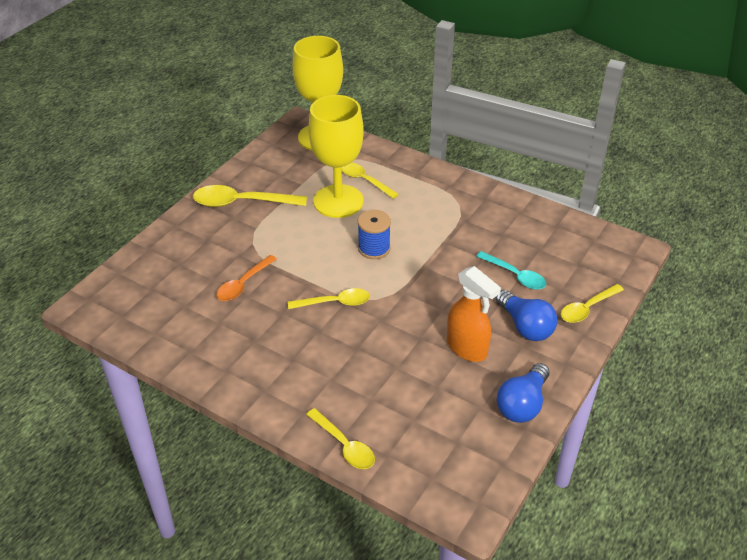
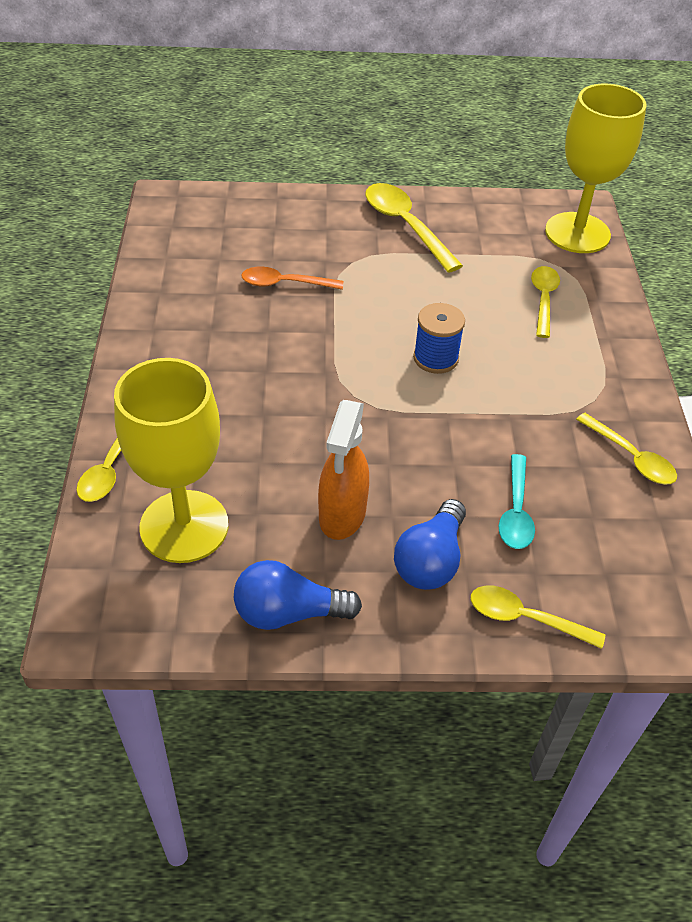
camera: 55 degrees right, 5 degrees up
(335, 303) = (318, 365): yellow spoon -> yellow spoon (631, 457)
(338, 201) = (484, 294): yellow goblet -> yellow goblet (184, 526)

